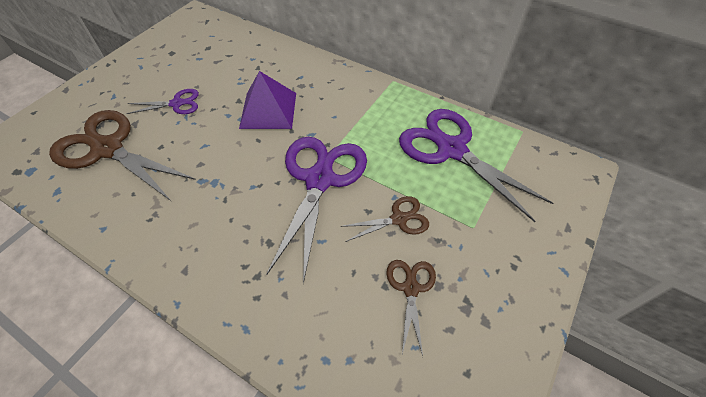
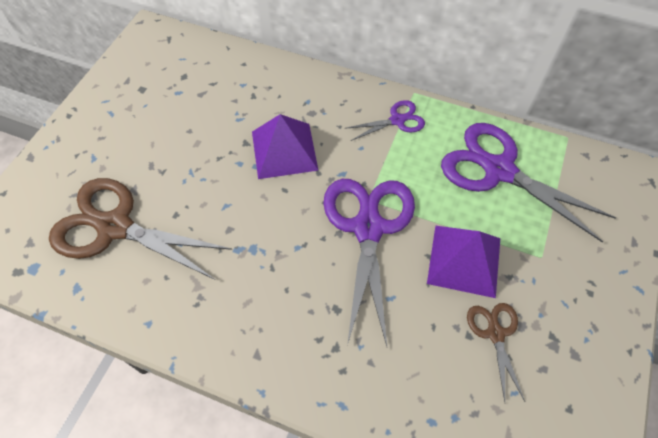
camera: 10 degrees left, 5 degrees up
(177, 103) = (174, 157): purple scissors -> purple scissors (397, 120)
(399, 219) = (464, 260): brown scissors -> purple pyramid

